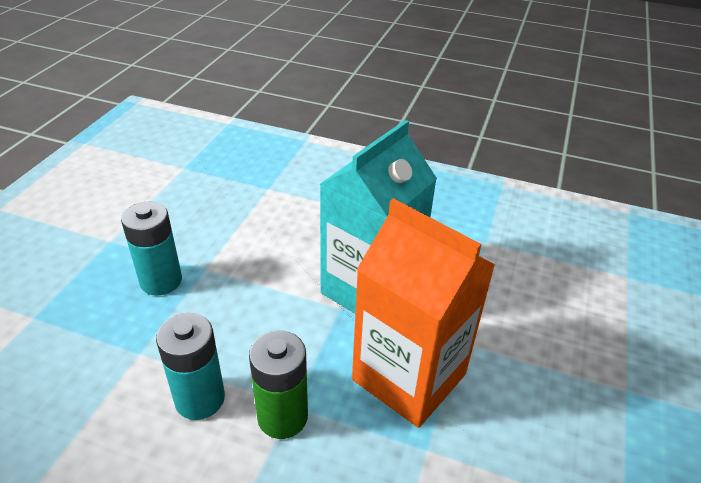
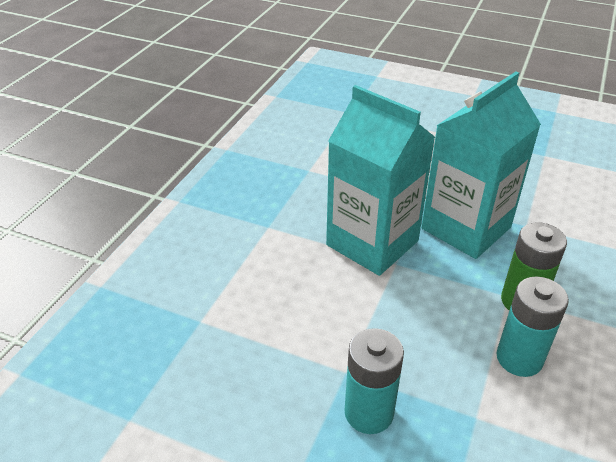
camera: 85 degrees left, 0 degrees up
(409, 377) = (466, 228): orange carton -> turquoise carton

